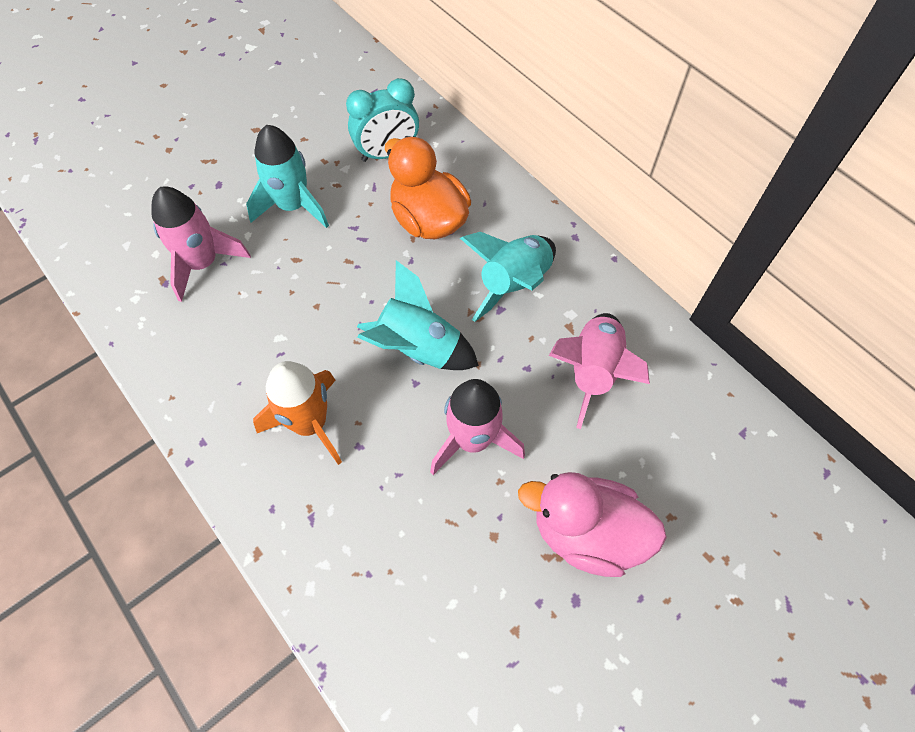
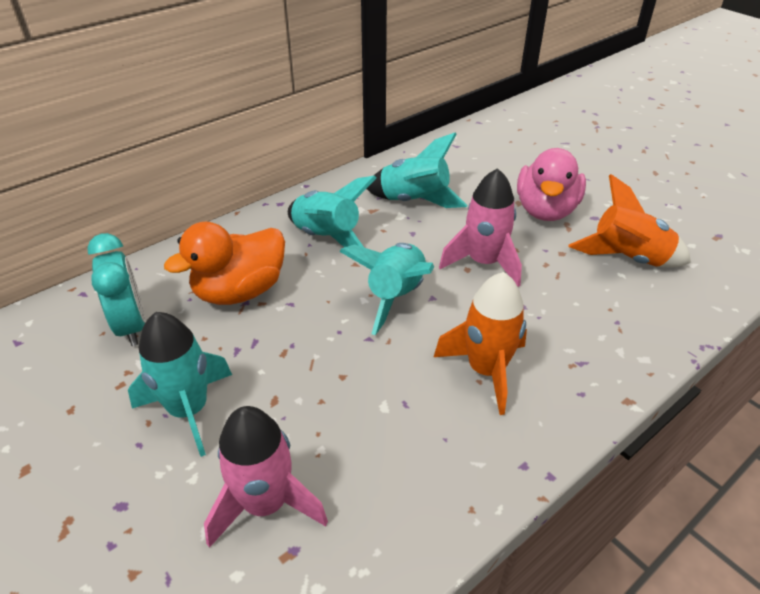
camera: 90 degrees left, 20 degrees down
(483, 621) = (627, 258): none -> orange rocket
(592, 372) = (414, 201): pink rocket -> turquoise rocket

